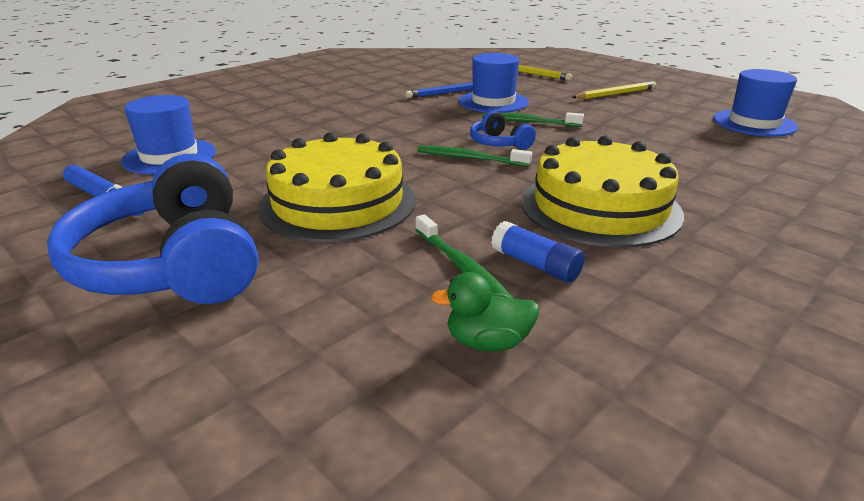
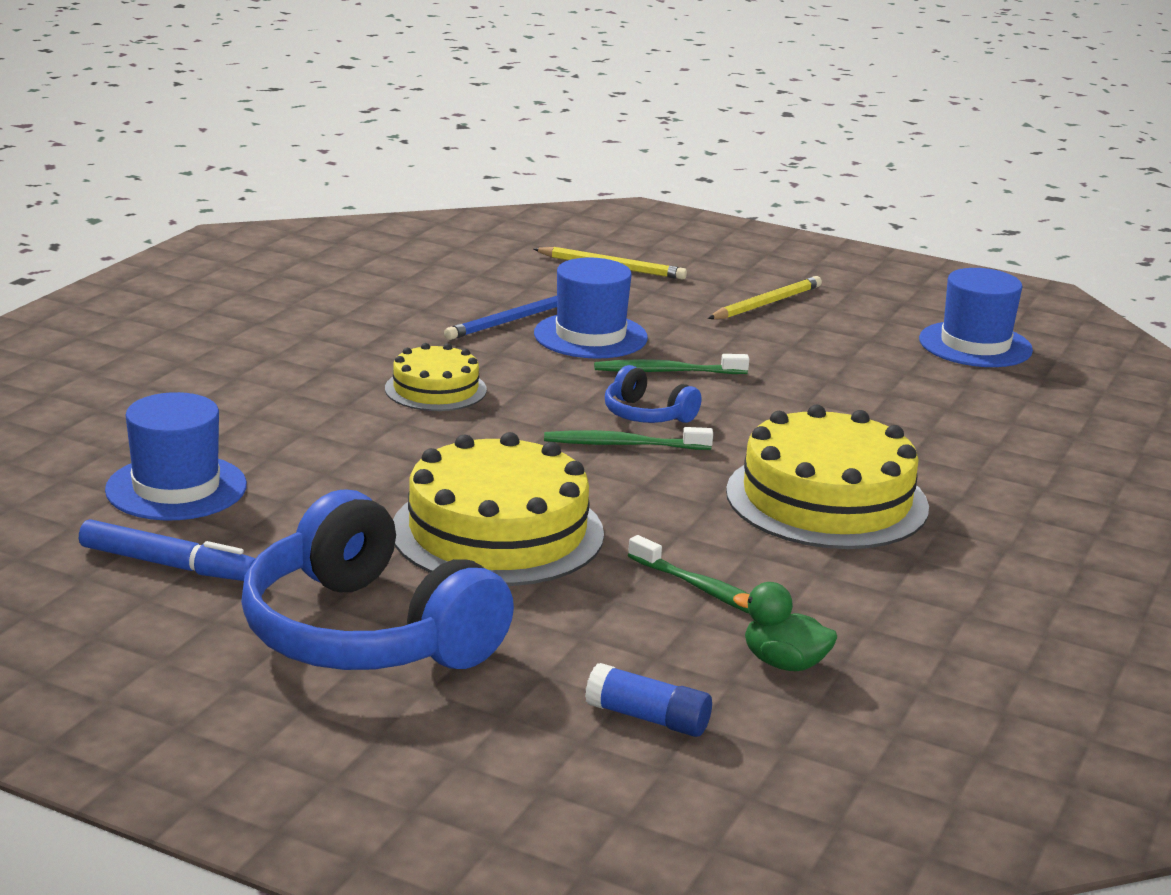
camera: 20 degrees left, 5 degrees down
(377, 120) = (435, 389): none -> yellow cake
(487, 342) = (784, 663): green duck -> green duck turned 45 degrees clockwise
(535, 265) = (789, 580): blue glue stick -> blue glue stick (648, 718)

